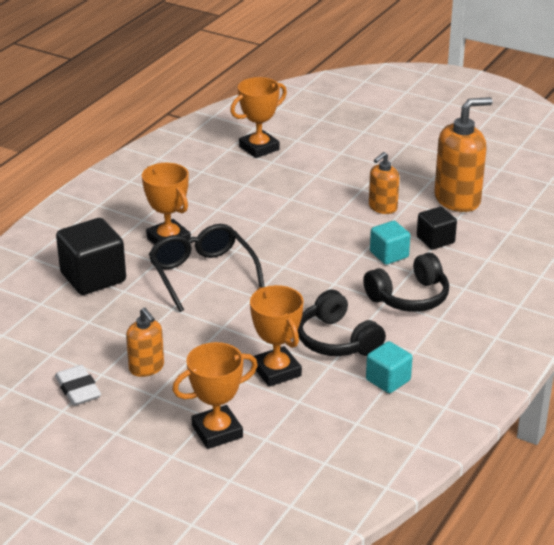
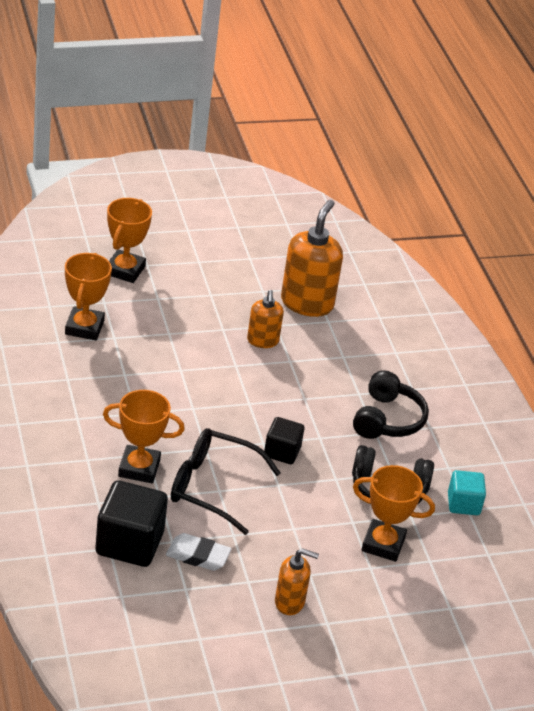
camera: 50 degrees left, 5 degrees up
(78, 389) = (267, 656): white eraser -> white eraser (198, 556)
(217, 431) = (411, 624): orange trophy -> orange trophy (125, 270)
(389, 255) = (325, 386): turquoise cube -> none
(435, 240) = (339, 353): black cube -> black cube (282, 452)

